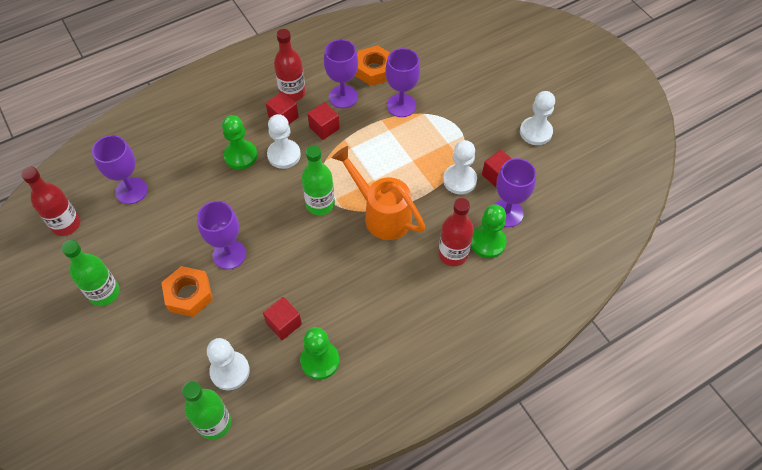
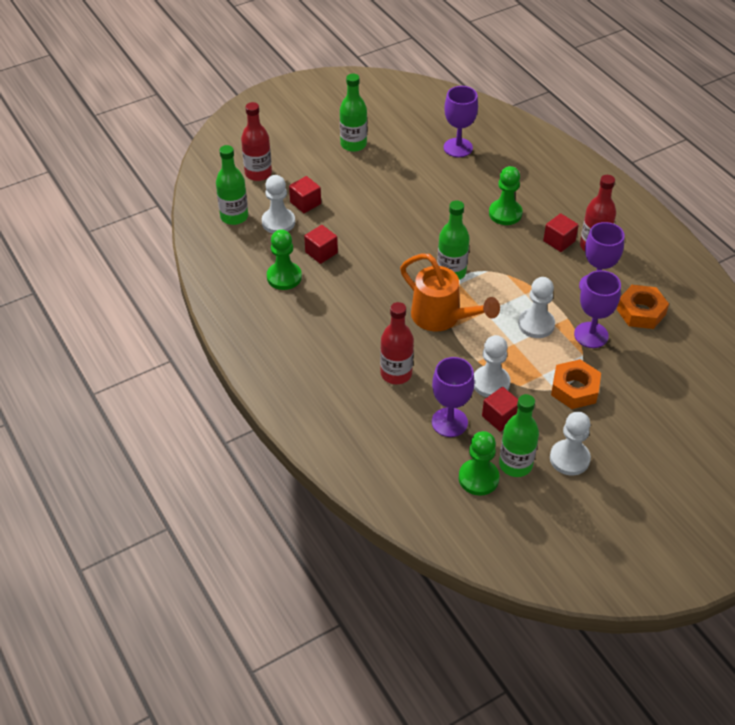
camera: 90 degrees right, 10 degrees down
(66, 224) = (420, 115): red bottle -> red bottle (258, 173)
(189, 295) = (351, 192): orange nut -> orange nut (574, 389)
(229, 254) = (392, 214): purple goblet -> none
(284, 155) = (509, 244): white pawn -> white pawn (536, 324)
(324, 128) = (549, 272): red cube -> red cube (305, 203)
(381, 214) = (442, 318): orange watering can -> orange watering can turned 90 degrees clockwise
(487, 242) = (411, 403): green pawn -> green pawn (478, 478)
(546, 168) = (515, 464): none -> green bottle

